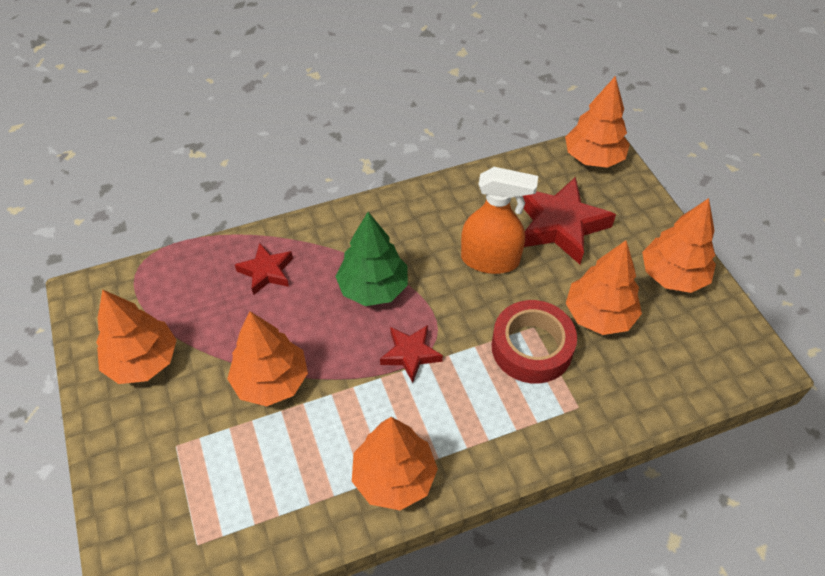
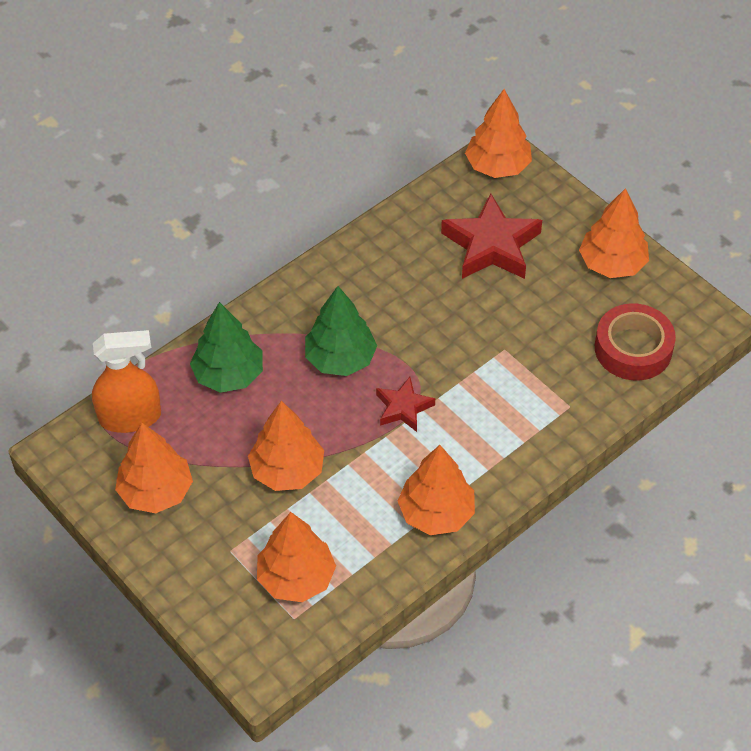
camera: 20 degrees left, 0 degrees up
(266, 272) = (229, 375): red star -> green tree
(490, 260) = (439, 299): orange spray bottle -> orange spray bottle (130, 417)
(531, 347) = (510, 368): red tape -> red tape (633, 349)
(599, 315) = (559, 321): orange tree -> orange tree (296, 578)

